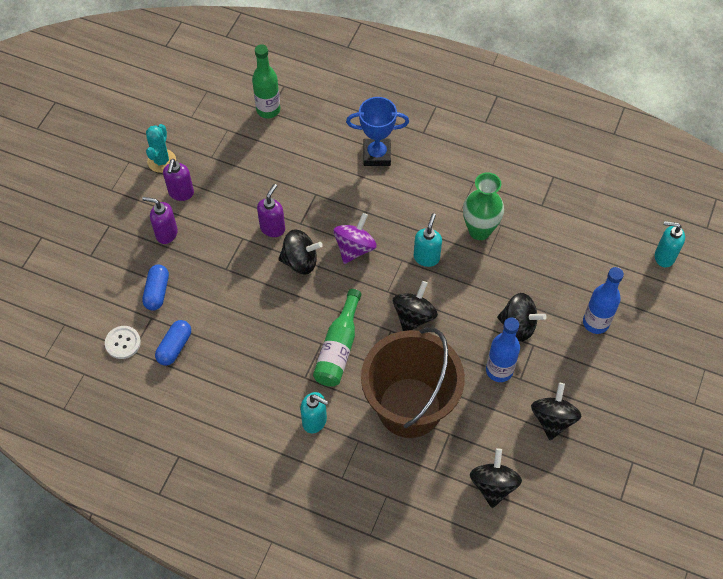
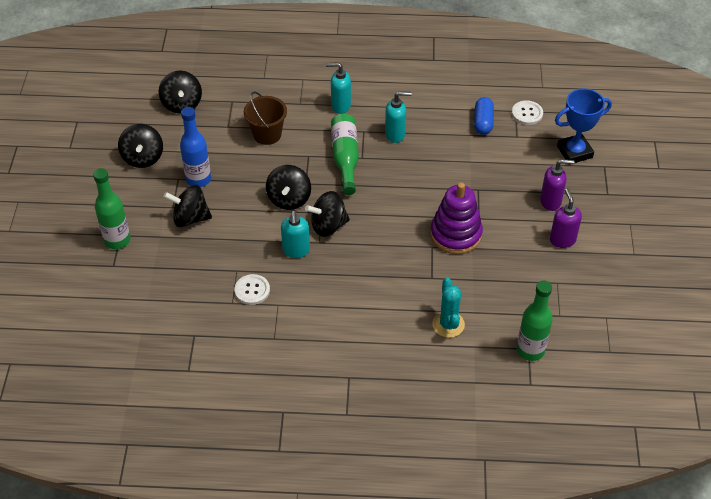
camera: 160 degrees right, 10 degrees down
(157, 292) = (525, 155): blue capsule -> none
(161, 161) = (602, 264): turquoise cactus -> turquoise cactus (448, 324)
(272, 228) = (456, 234): purple soap dispenser -> purple stacking toy
(300, 261) = (414, 214): black spinning top -> black spinning top (328, 226)
(354, 248) = (369, 239): purple spinning top -> none
(376, 155) = (388, 336): blue trophy -> blue trophy (574, 152)
(409, 407) = (267, 134): brown bucket -> brown bucket, size x0.50
(479, 230) = (252, 290): green vase -> white button
(595, 323) = (117, 240): blue bottle -> green bottle
(664, 257) = (55, 319): turquoise soap dispenser -> turquoise soap dispenser (395, 134)

